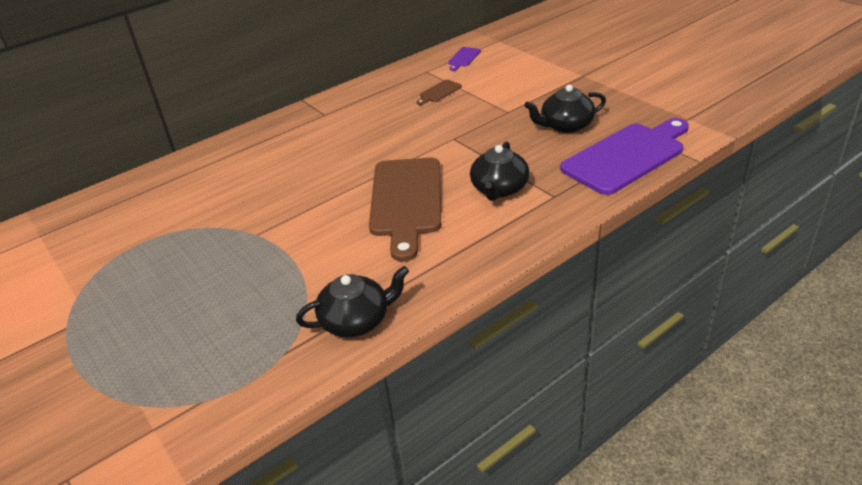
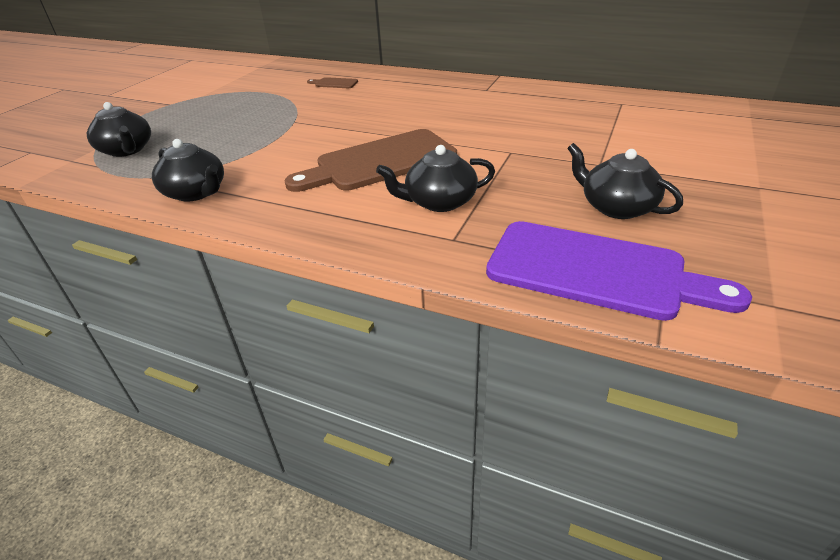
camera: 60 degrees right, 0 degrees up
(181, 373) = (127, 150): none -> black teapot
(439, 92) = (589, 120): brown cutting board -> brown cutting board (334, 83)
(463, 58) = (678, 111): purple cutting board -> none

